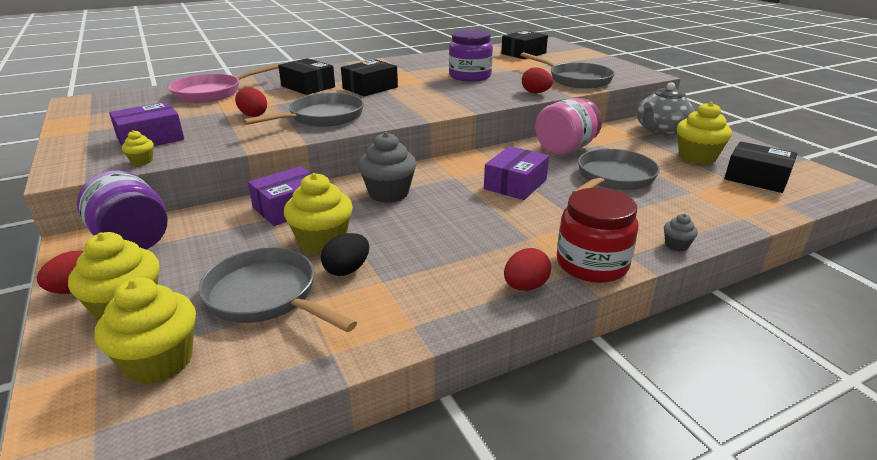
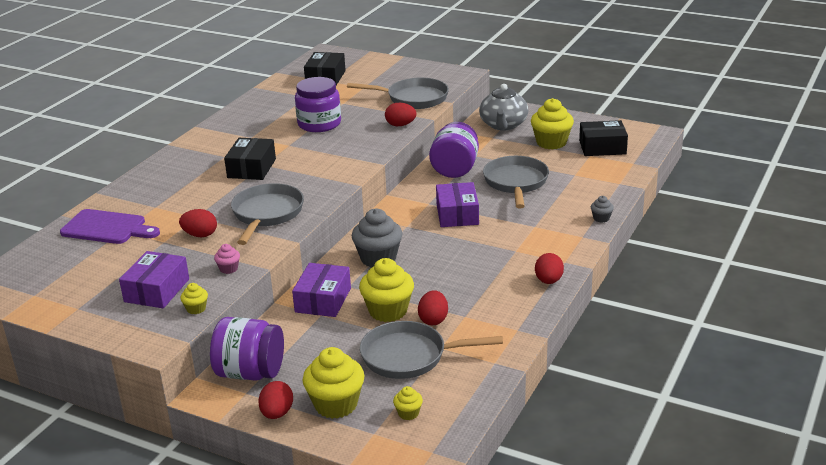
camera: 35 degrees left, 0 degrees up
(159, 361) = (408, 413): yellow cupcake -> yellow cupcake, size x0.47
(212, 93) = (107, 228): pink pan -> purple cutting board
(221, 143) = (228, 269): none -> pink cupcake
(308, 86) = (189, 187): black box -> none
(347, 270) = (433, 320): black egg -> red egg
(565, 149) = (455, 169): pink jar -> purple jar
(592, 264) = (568, 251): red jar -> none

